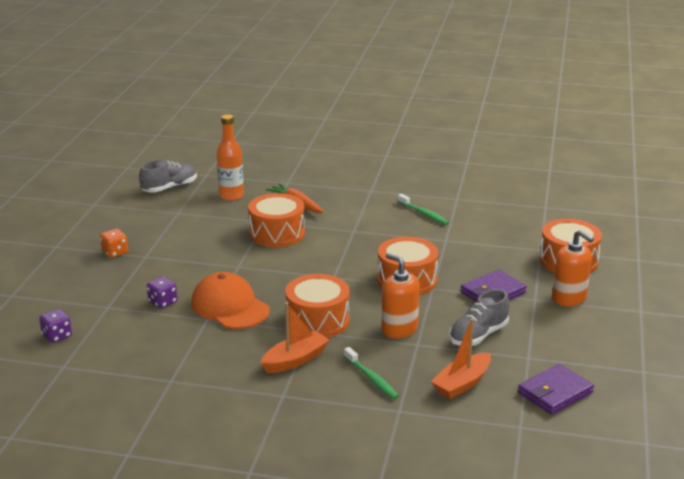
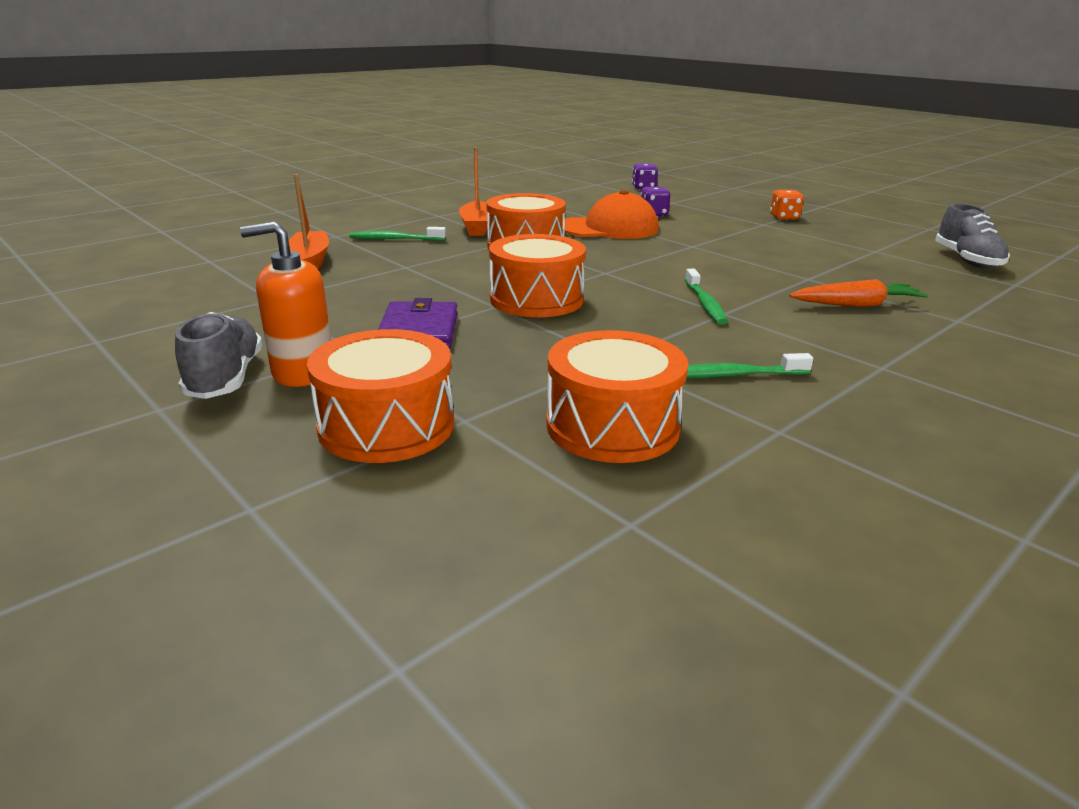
camera: 125 degrees right, 0 degrees up
(231, 196) = (916, 280): orange bottle -> none
(277, 233) = (762, 275): orange drum -> orange drum (612, 426)
(347, 237) = (705, 304): none -> green toothbrush
(399, 329) = (445, 267): orange soap dispenser -> none
(478, 335) = (358, 292): grey shoe -> grey shoe (226, 378)
(555, 392) = (200, 287): purple wallet -> none

